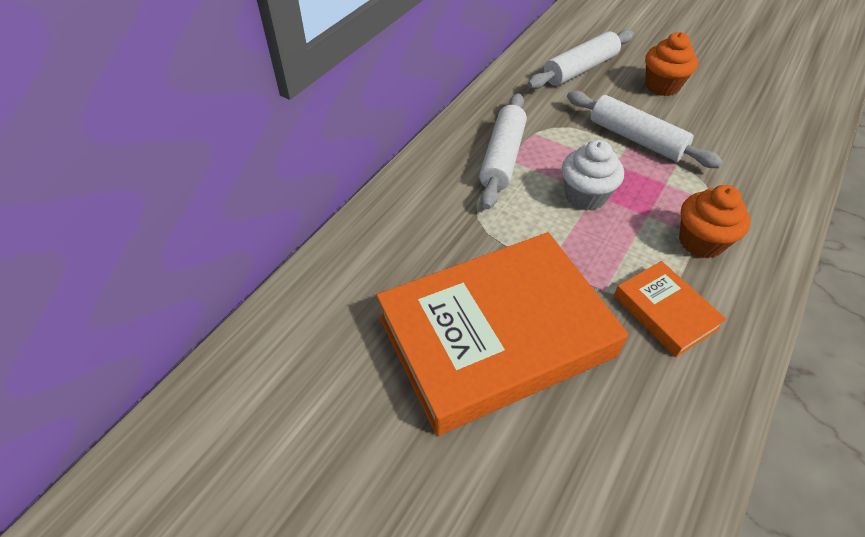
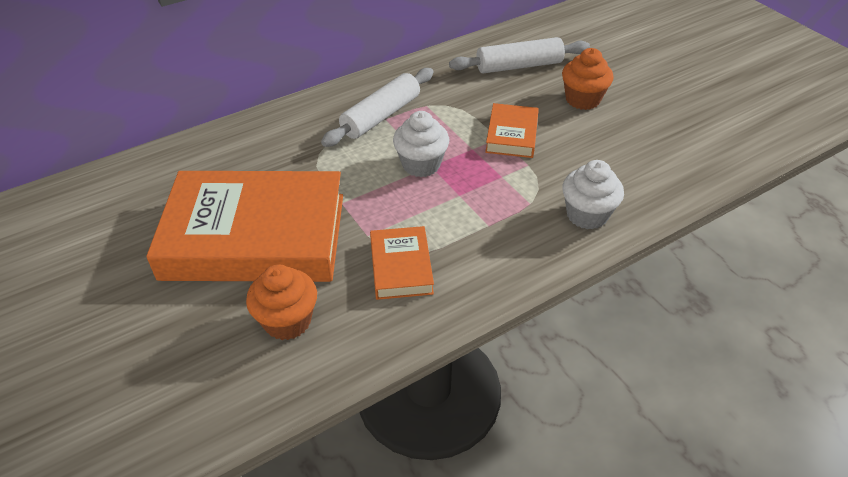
camera: 25 degrees right, 5 degrees down
(636, 139) = (511, 135): white rolling pin -> orange book
(701, 242) = (485, 229): orange cupcake -> orange cupcake (287, 321)
(767, 196) = (587, 215): none -> white cupcake

